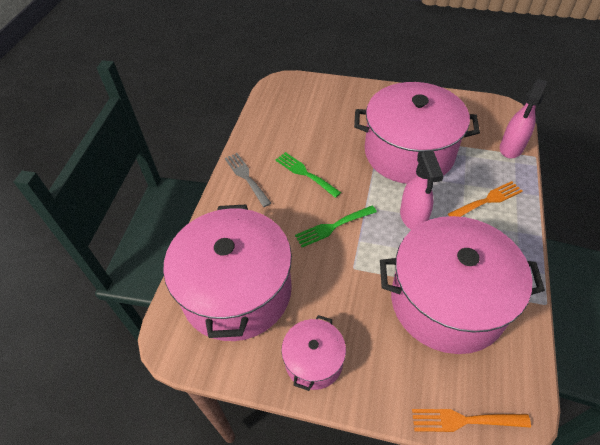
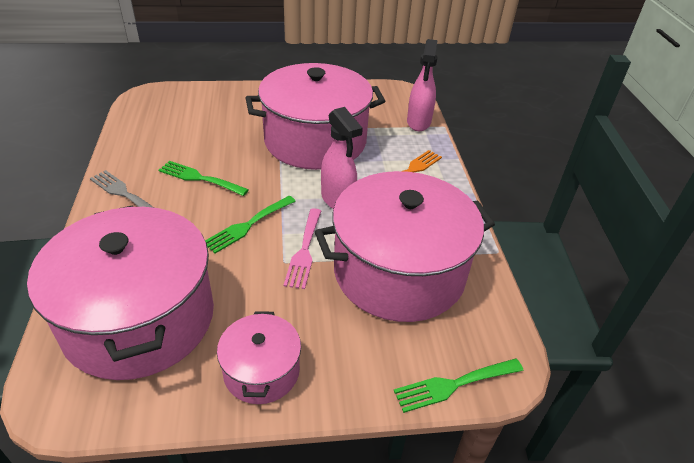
camera: 25 degrees left, 10 degrees down
(372, 261) = (304, 251): none -> pink fork
(464, 420) = (454, 385): orange fork -> green fork

